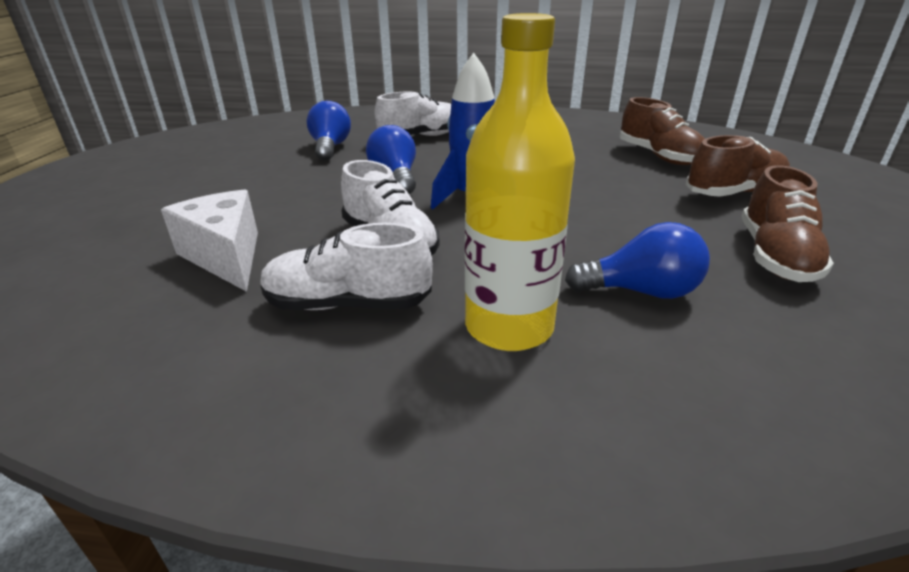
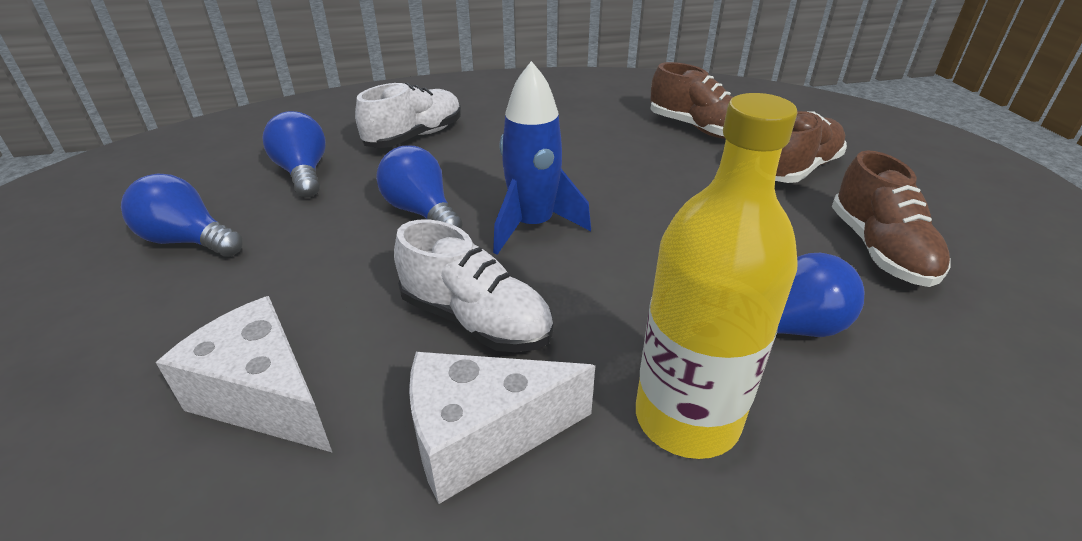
camera: 20 degrees left, 5 degrees up
(235, 173) = (188, 241): none -> blue light bulb
(348, 304) = (482, 436): white shoe -> white cheese

